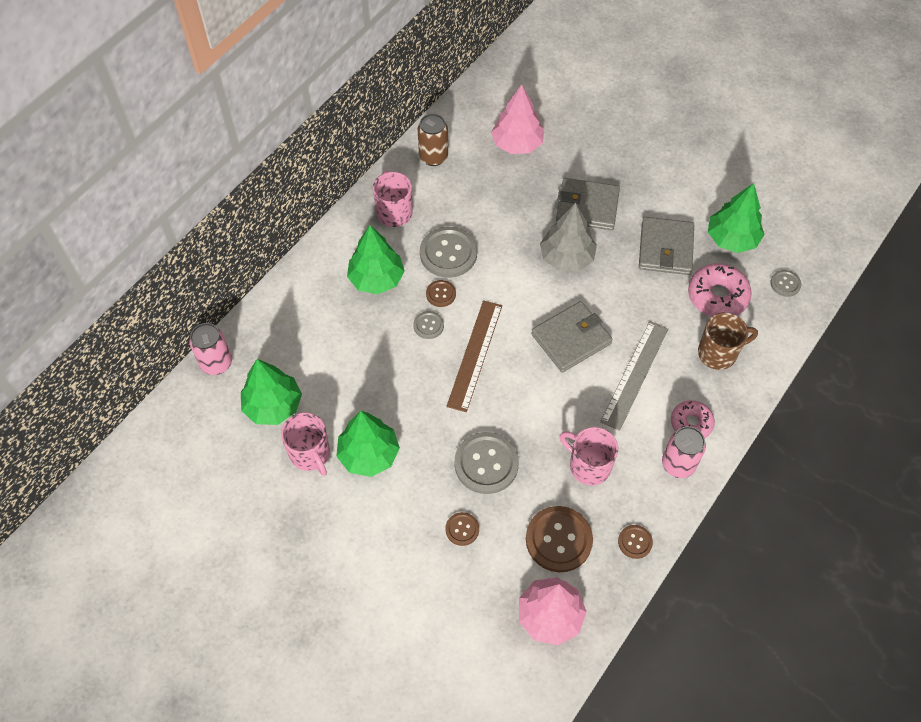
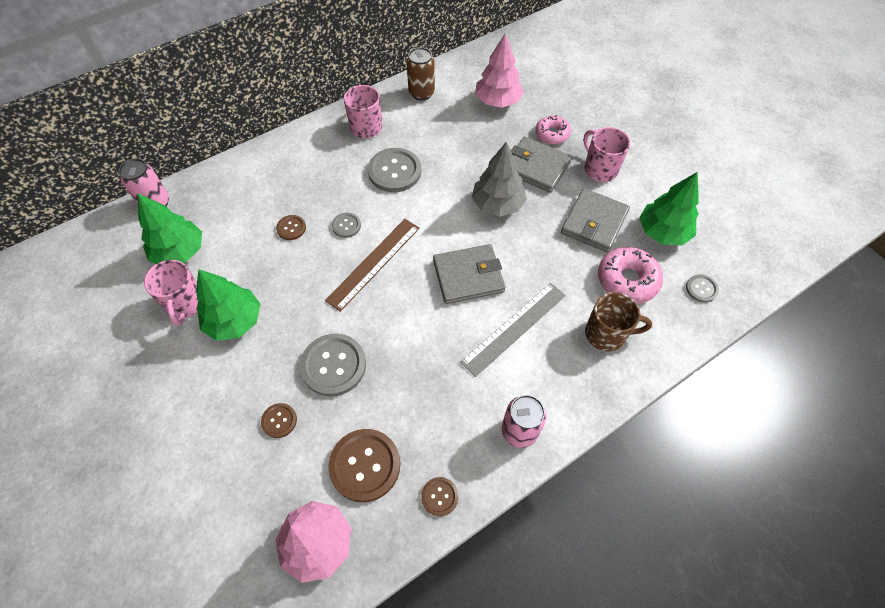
camera: 20 degrees right, 0 degrees up
(376, 279) = (323, 174): green tree -> none
(441, 294) = (371, 202): brown button -> brown button (291, 228)
(588, 466) = (429, 401): pink mug -> pink mug (599, 169)
(691, 423) = (550, 394): pink donut -> pink donut (552, 134)

